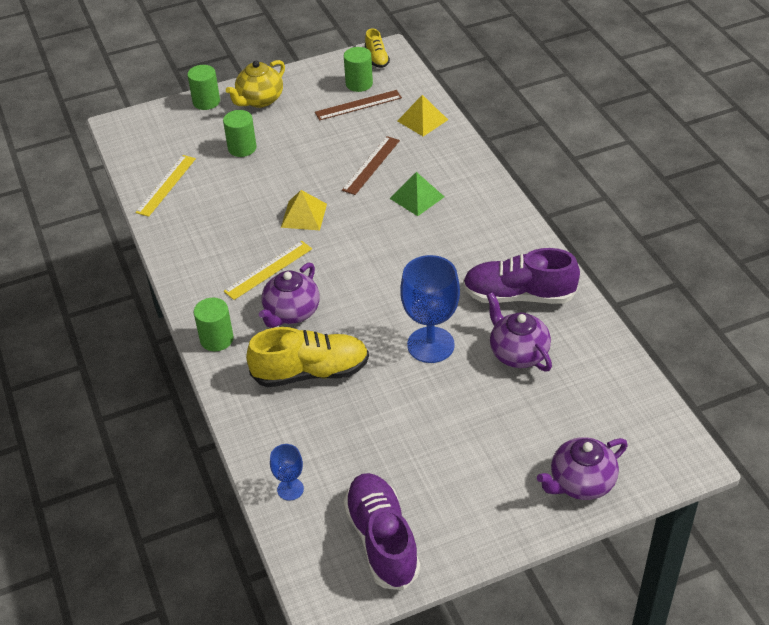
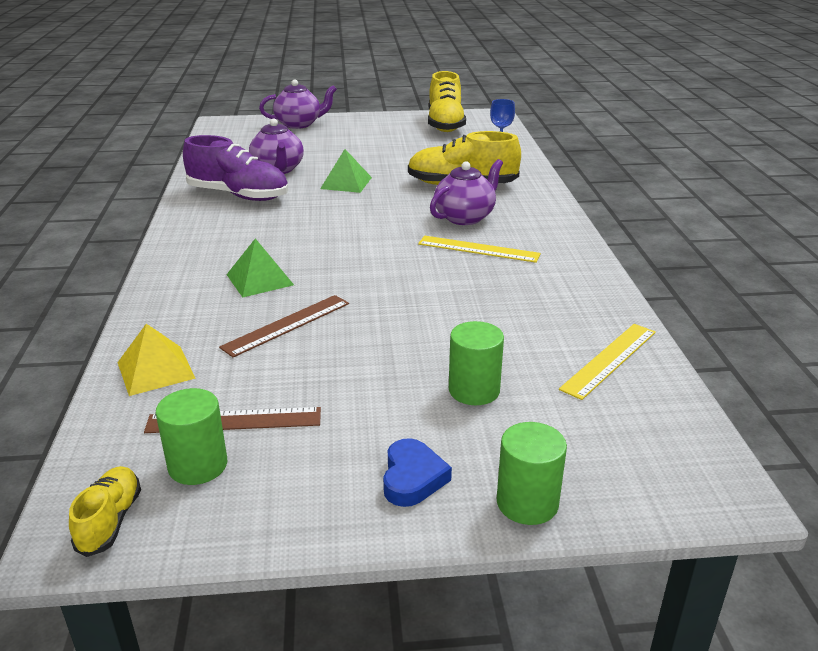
camera: 165 degrees left, 15 degrees down
(216, 339) = (547, 213): green cylinder -> none
(259, 100) = (412, 478): yellow teapot -> blue heart
(268, 270) = (478, 249): yellow ruler -> yellow ruler turned 45 degrees clockwise
(304, 215) = (414, 288): yellow pyramid -> none
(382, 540) = (445, 124): purple shoe -> yellow shoe
(430, 345) = (346, 183): blue goblet -> green pyramid

